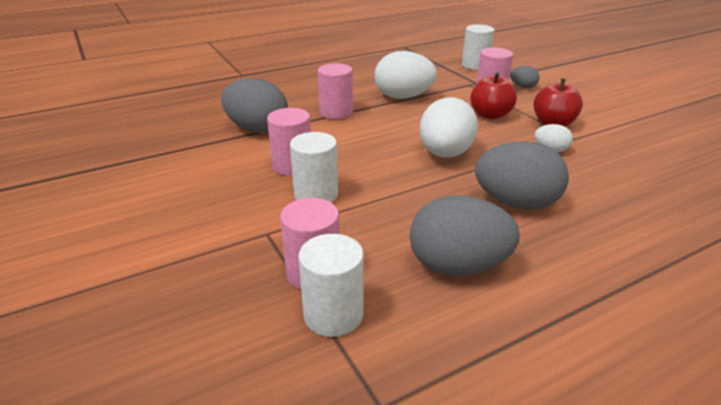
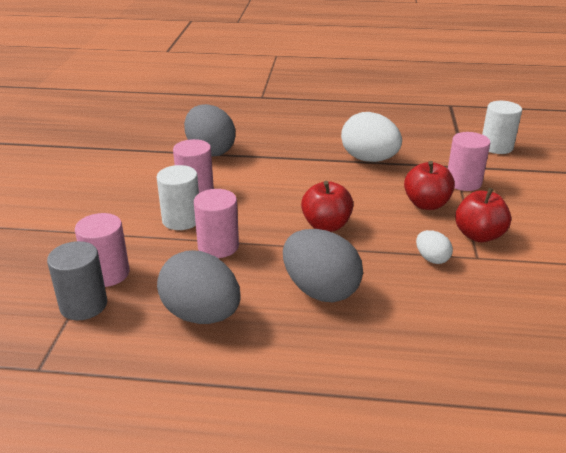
camera: 35 degrees right, 0 degrees up
(333, 314) = (83, 305): white cylinder -> grey cylinder
(336, 112) = (289, 156): pink cylinder -> pink cylinder (218, 246)
(445, 154) = (326, 225): white egg -> red apple
(523, 87) = (511, 186): grey egg -> none

